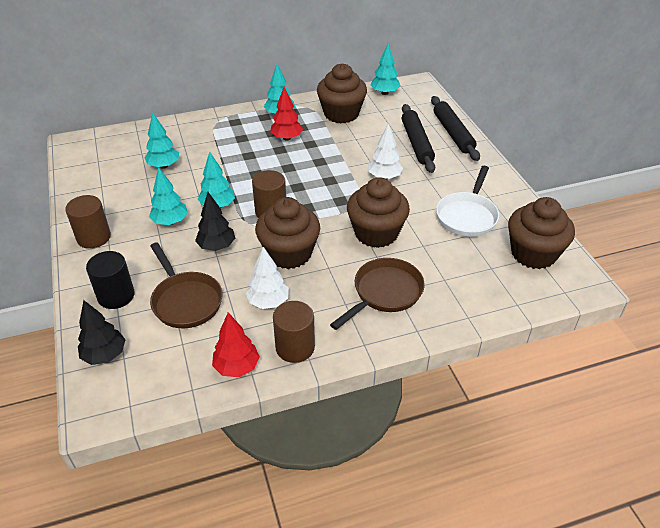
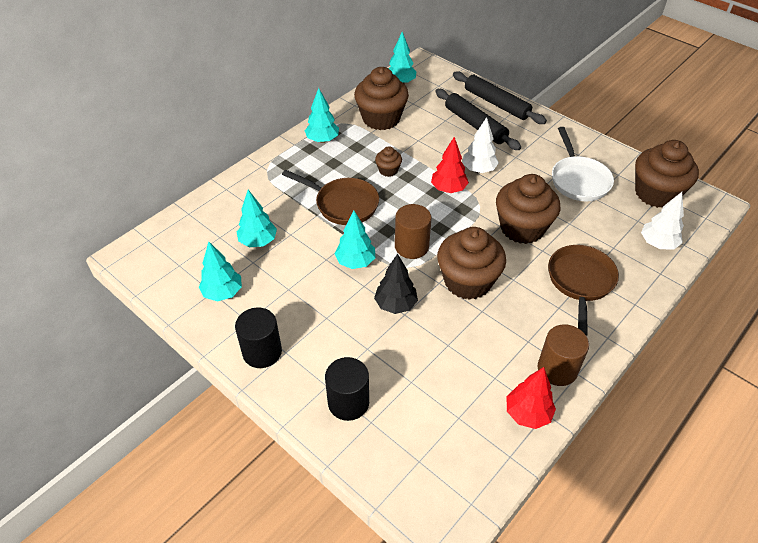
camera: 30 degrees left, 5 degrees up
(94, 237) = (262, 352): brown cylinder -> black cylinder
(105, 355) = (398, 468): black tree -> none
(170, 222) = (325, 299): turquoise tree -> turquoise tree (223, 293)
(185, 301) = (420, 374): brown pan -> brown pan (343, 204)
(268, 302) = (495, 338): white tree -> white tree (657, 244)
(286, 138) = (353, 163): red tree -> red tree (448, 189)
(308, 152) = (388, 170): none -> brown cupcake

